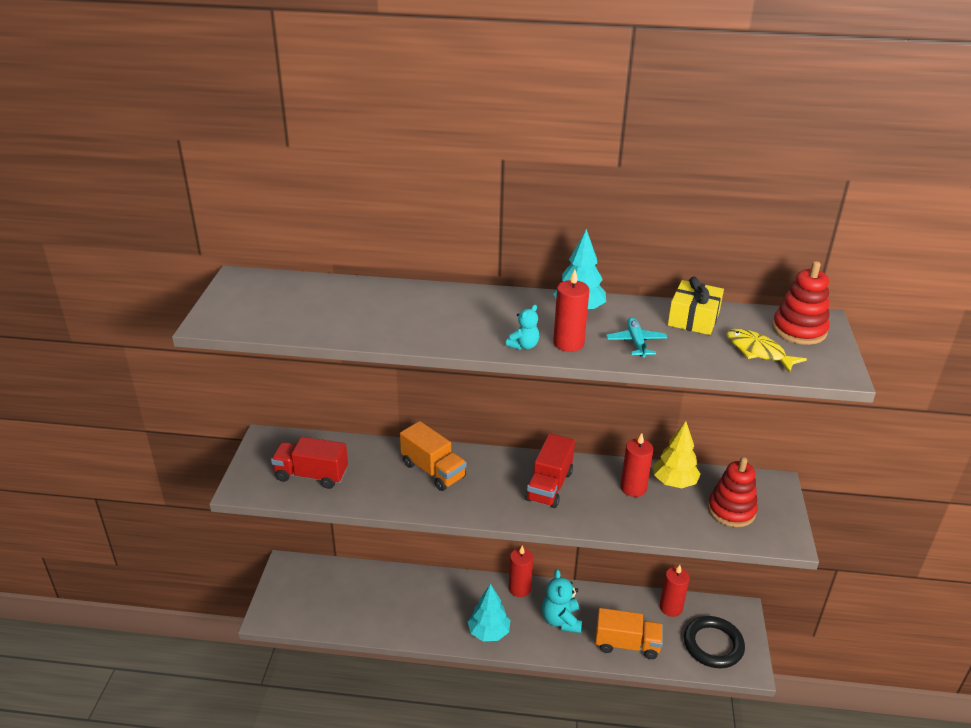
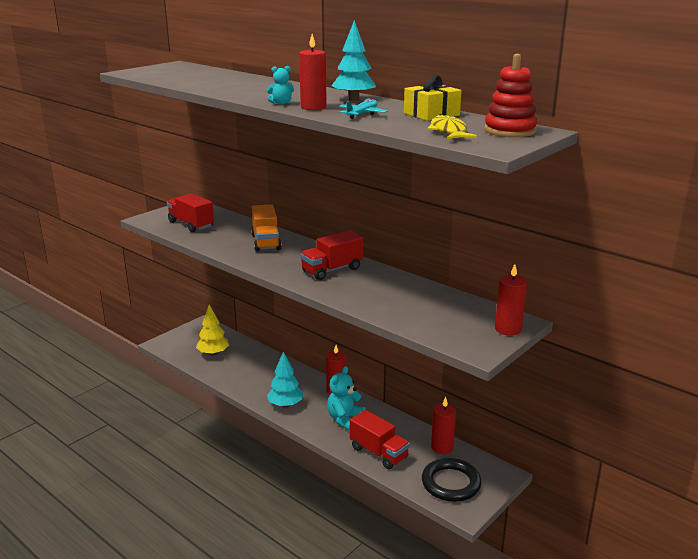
camera: 35 degrees right, 10 degrees down
(627, 644) = (378, 453): orange truck -> red truck
(633, 488) = (393, 289): red candle -> red candle (508, 329)
(674, 482) = (431, 295): yellow tree -> yellow tree (213, 353)
(731, 510) = (455, 322): red stacking toy -> none

